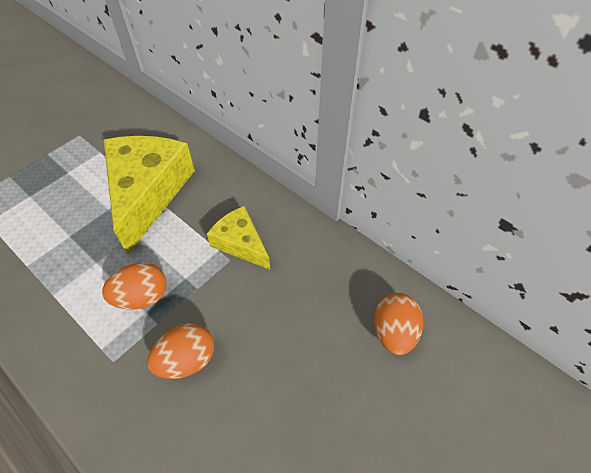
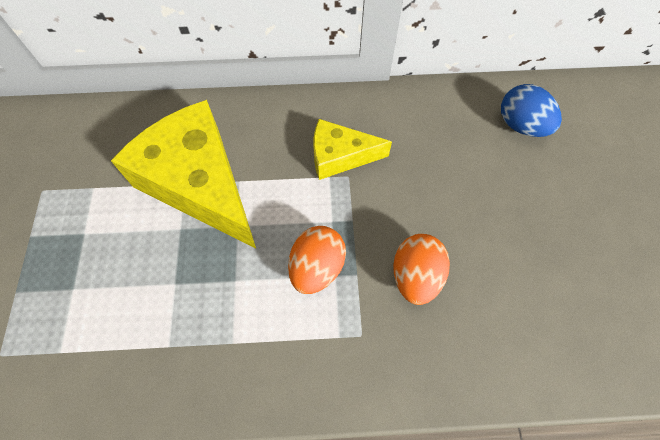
camera: 45 degrees left, 10 degrees up
(393, 332) = (521, 125): orange egg -> blue egg

